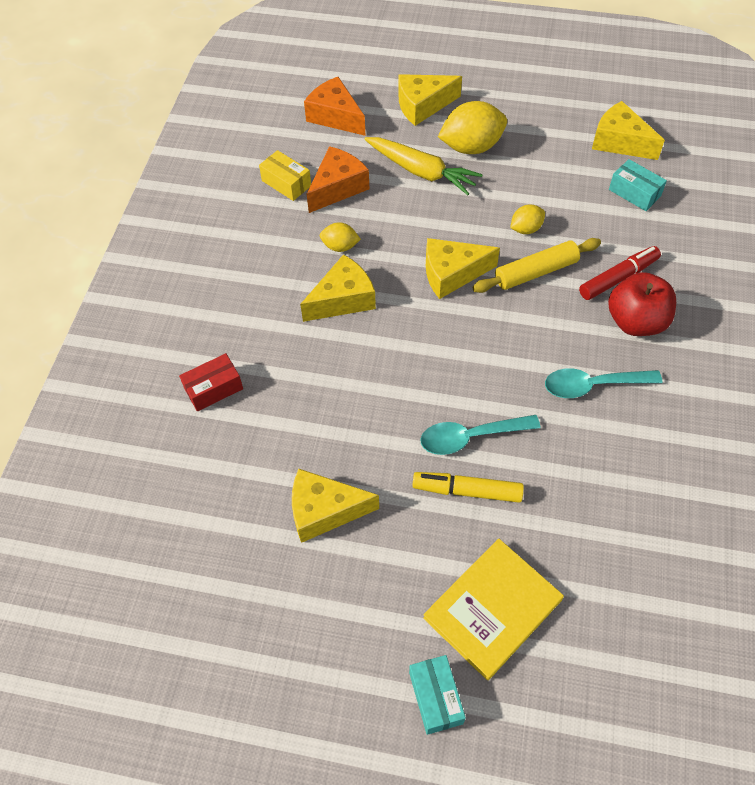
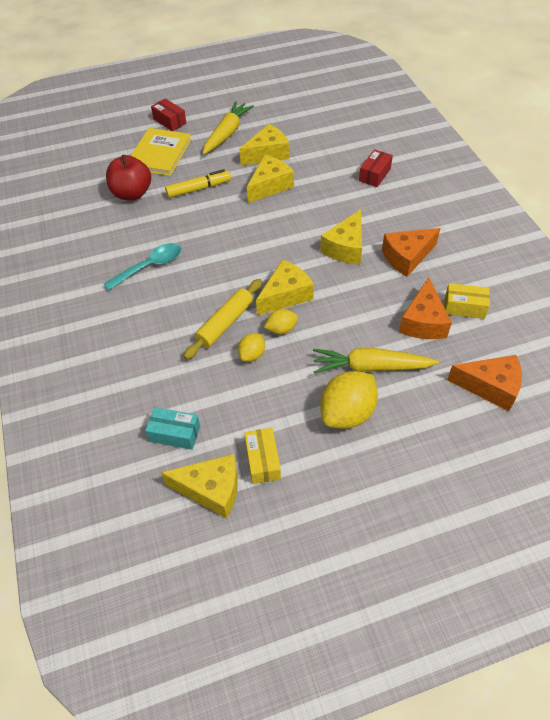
camera: 150 degrees right, 5 degrees down
(288, 257) = (407, 257): none -> orange cheese
(340, 246) = (379, 279): yellow lemon -> yellow lemon (281, 329)
(355, 599) = (227, 133): none -> yellow carrot
(422, 106) = (426, 439): yellow cheese -> yellow cheese (270, 186)
(436, 697) = (169, 121): turquoise box -> red box
(470, 437) = (211, 211): turquoise spoon -> none
(566, 144) = (263, 461): none -> yellow box
(618, 278) = (159, 346): red marker -> none
(635, 321) = (134, 319): red apple -> red apple (132, 194)

